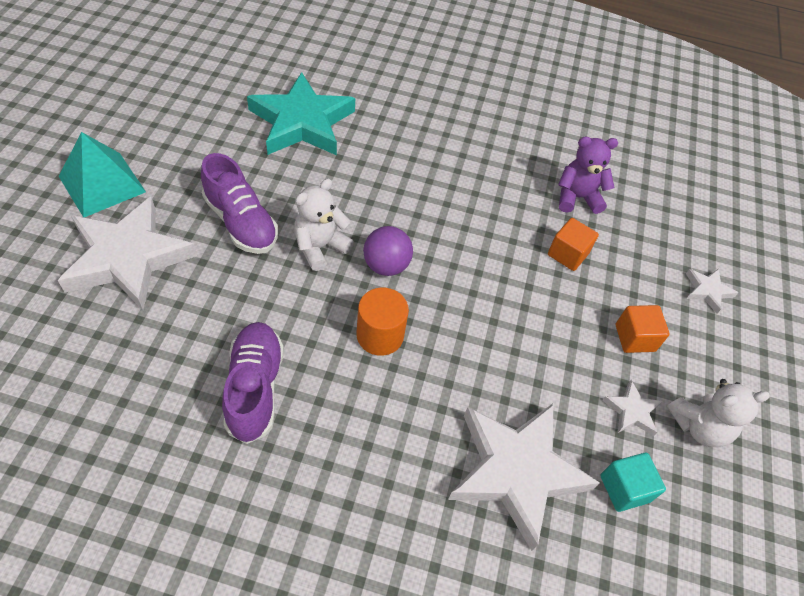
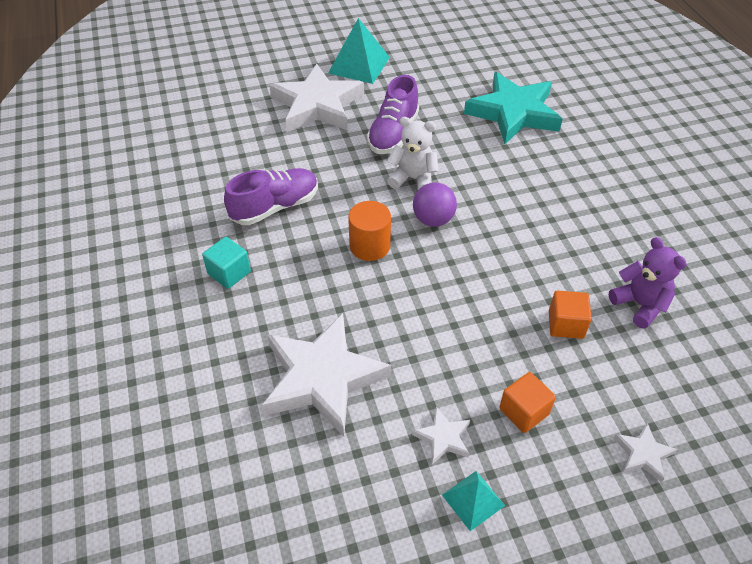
camera: 65 degrees right, 5 degrees down
(624, 488) = (363, 460): turquoise cube -> turquoise cube (229, 273)
(699, 426) = (473, 500): white teddy bear -> turquoise pyramid

